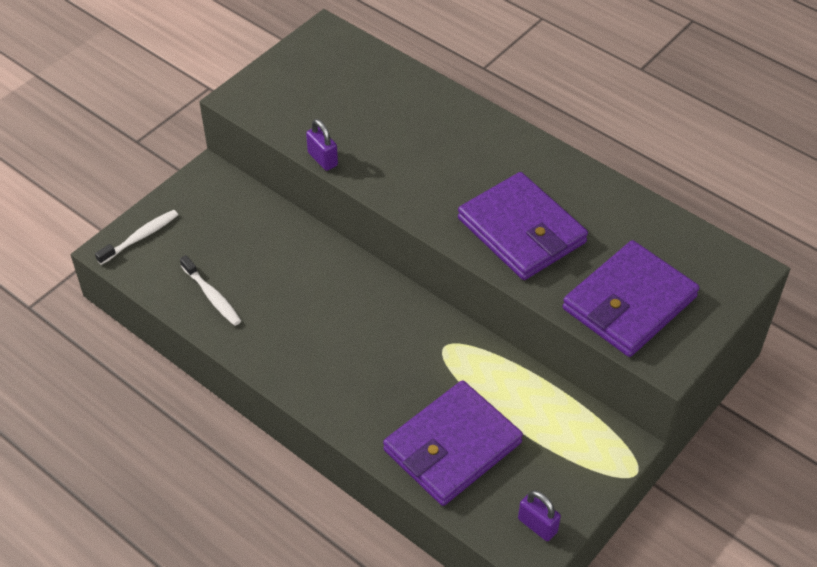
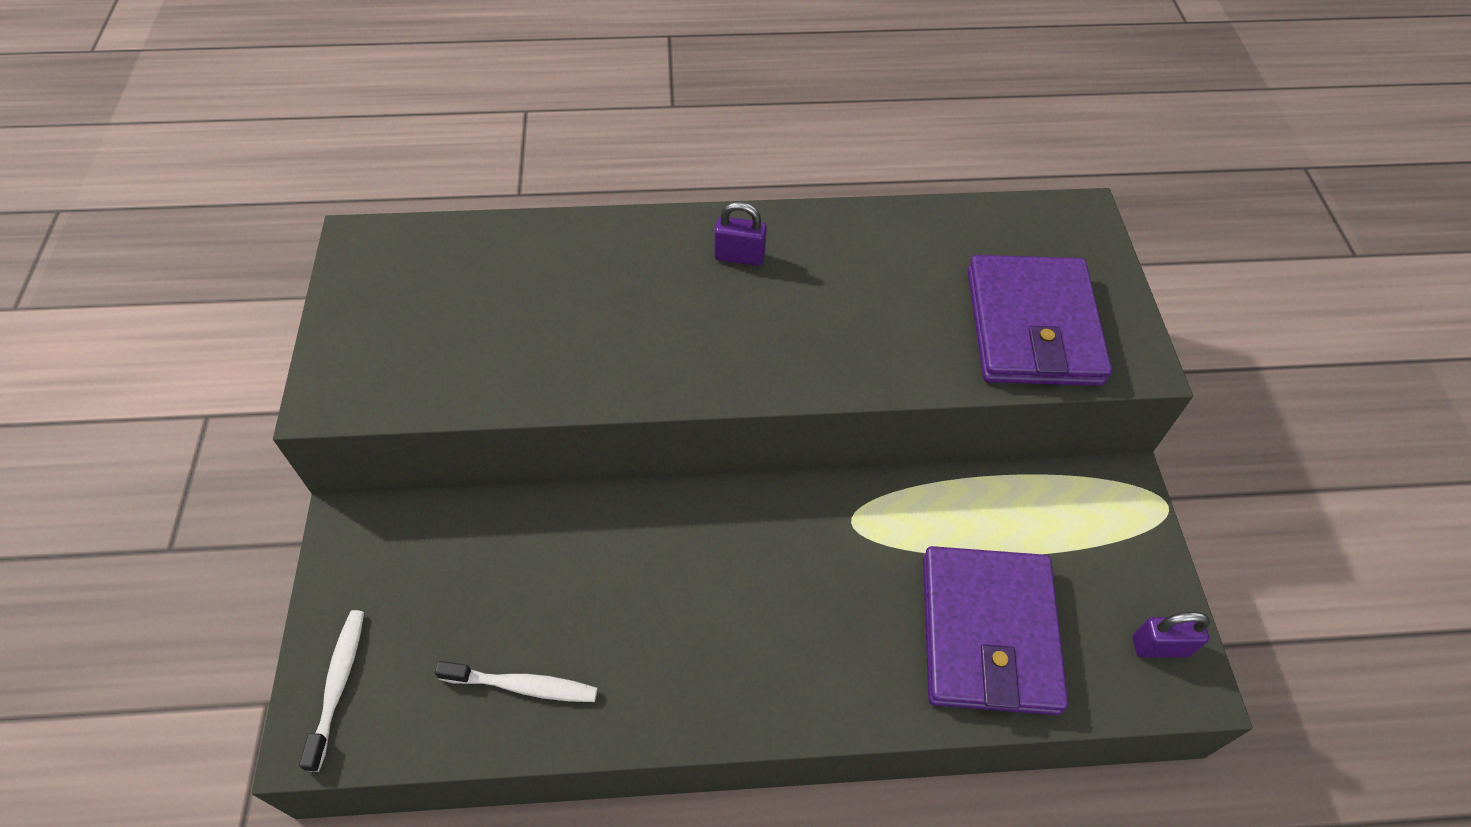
camera: 45 degrees left, 5 degrees up
(322, 159) = (529, 401): purple padlock -> purple padlock (739, 256)
(521, 231) = (844, 326): purple wallet -> none

